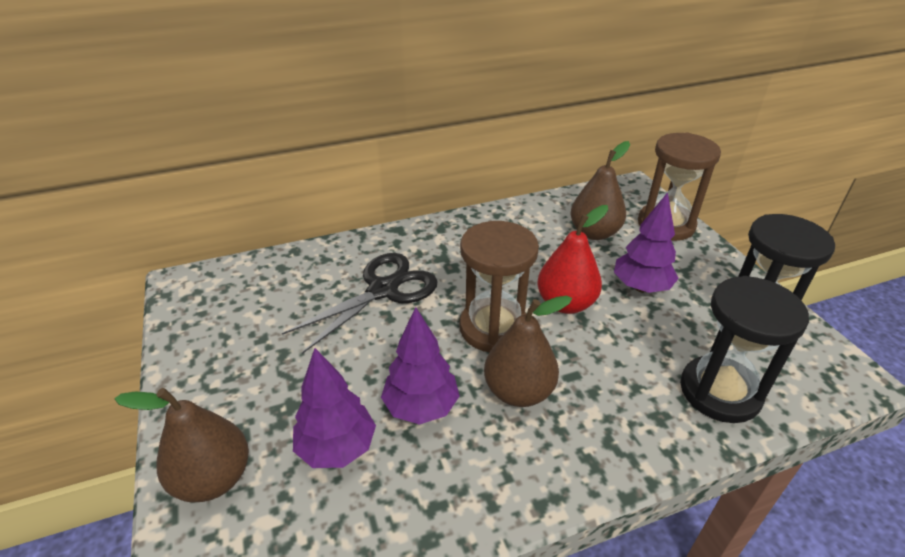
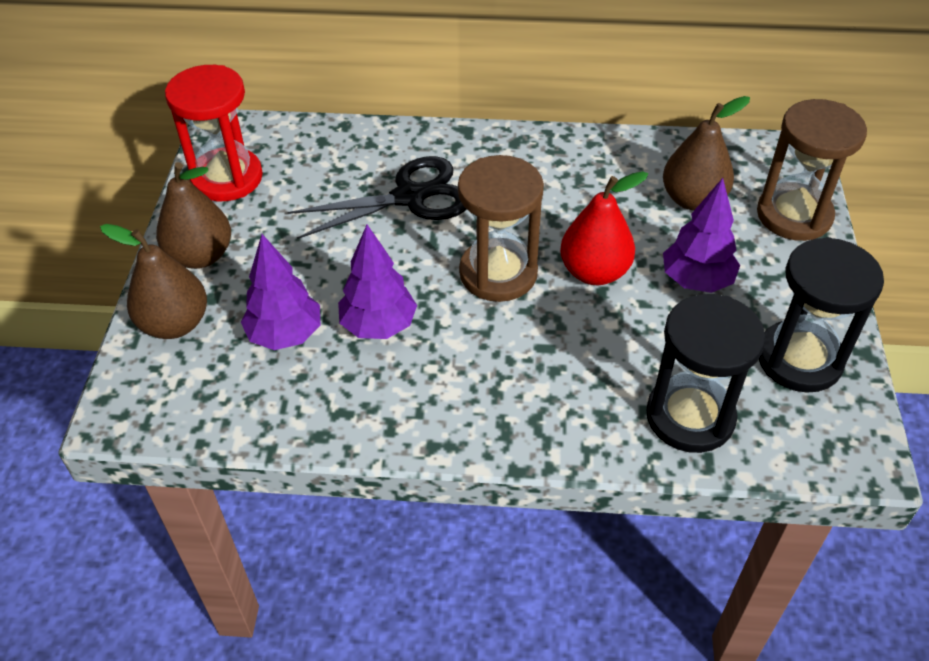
camera: 25 degrees right, 10 degrees up
(206, 321) = (227, 178): none -> red hourglass
(518, 391) = (480, 344): brown pear -> brown pear (200, 256)

